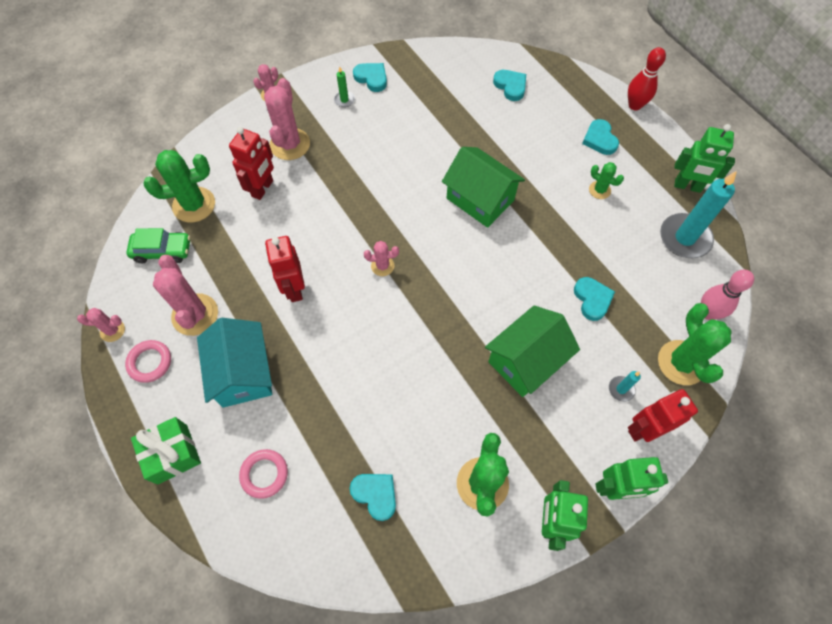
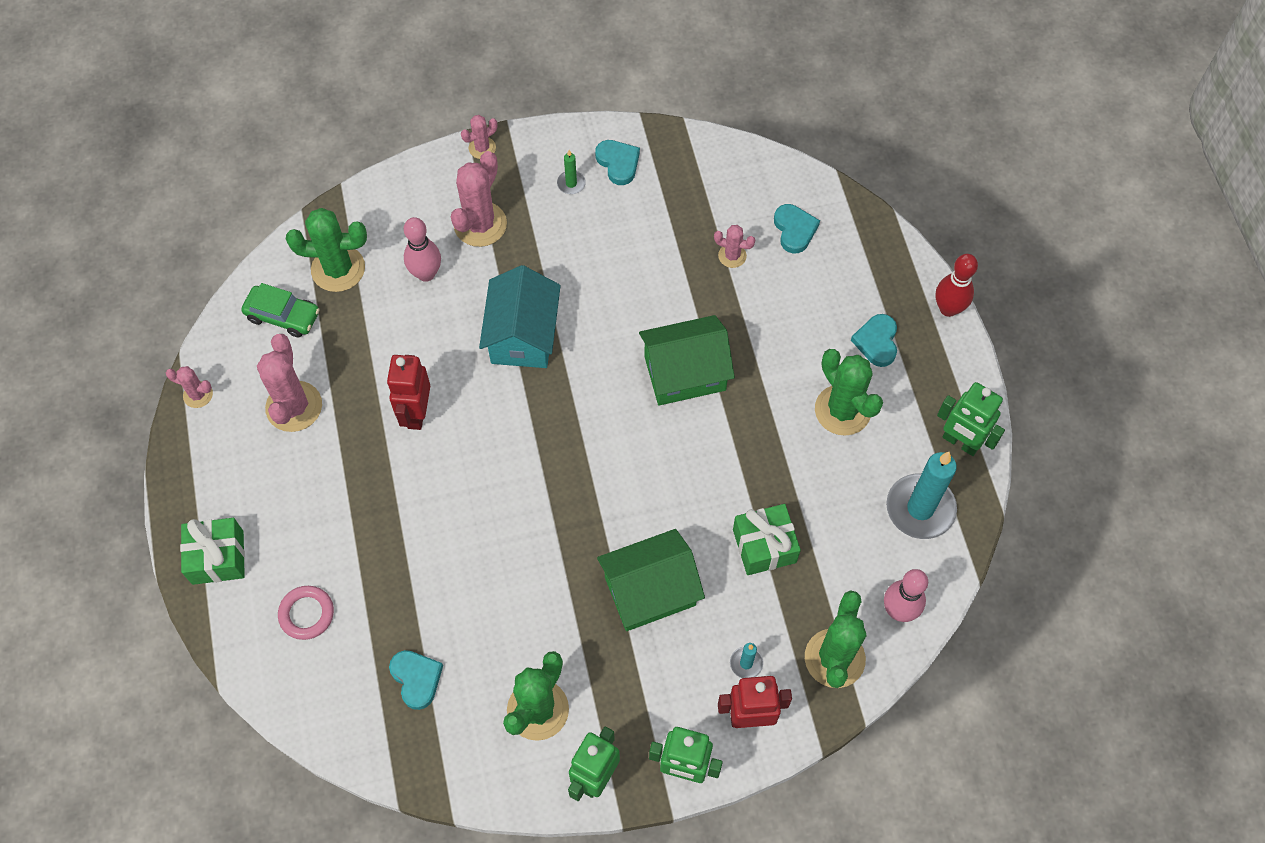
camera: 20 degrees right, 0 degrees up
(150, 362) = (226, 446): pink ring -> none
(243, 373) = (323, 493): turquoise house -> turquoise house (523, 335)
(263, 188) = (426, 273): red robot -> pink bowling pin
(382, 266) = (530, 419): pink cactus -> pink cactus (732, 256)
(480, 199) = (685, 373): green house -> green house turned 75 degrees counterclockwise
(592, 299) = (764, 546): turquoise heart -> green gift
(599, 190) = (842, 410): green cactus -> green cactus, size x1.90

